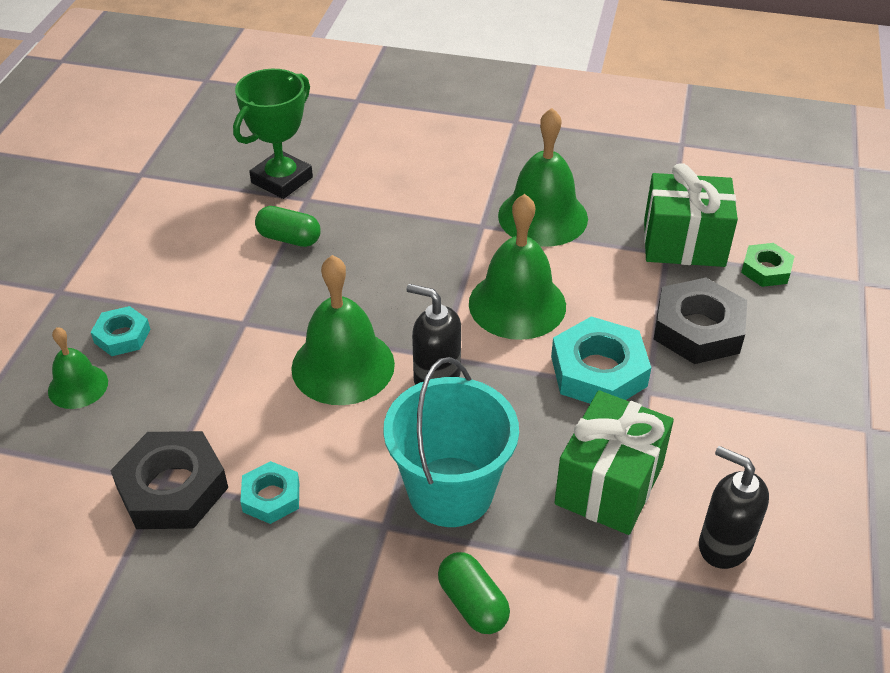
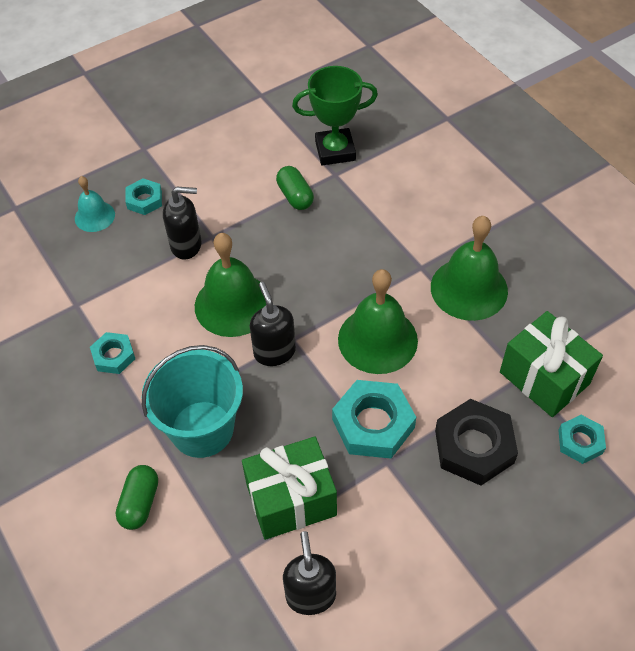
camera: 45 degrees right, 10 degrees up
(78, 386) = (94, 216): green bell -> turquoise bell
(172, 488) = (76, 312): black nut -> none
(225, 347) = (186, 245): none -> black soap dispenser
(766, 269) = (580, 442): green nut -> turquoise nut

